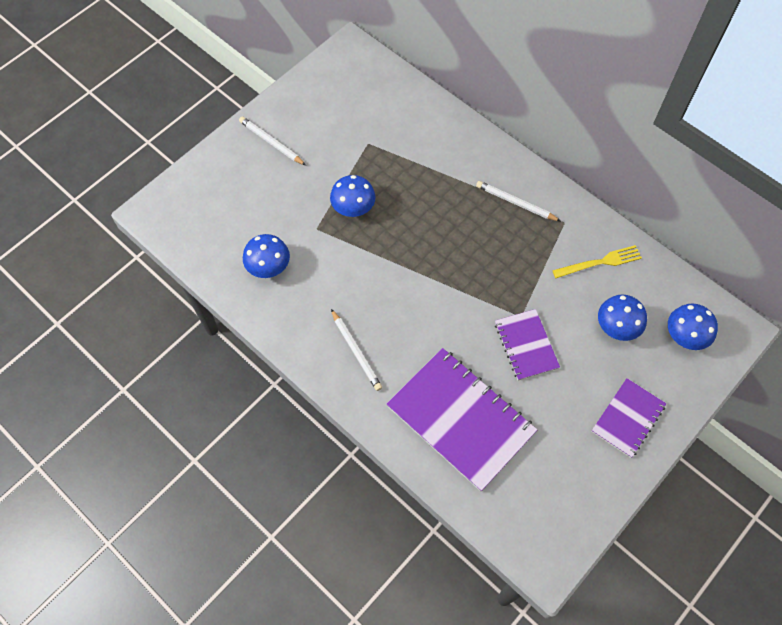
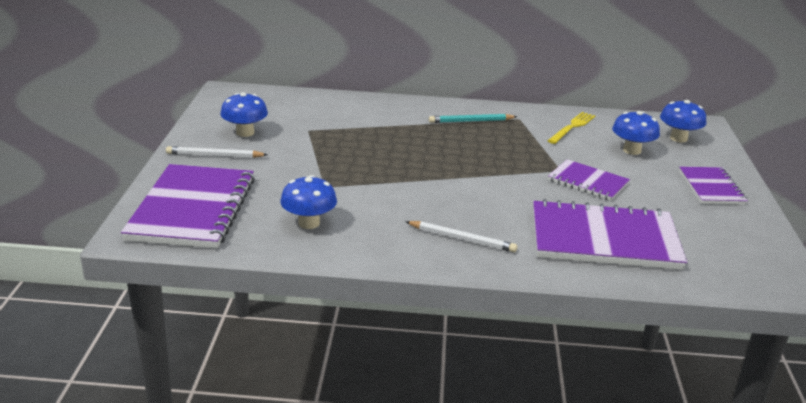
camera: 40 degrees left, 35 degrees down
(207, 204) = (192, 209): none -> purple notebook
(353, 208) = (343, 165): blue mushroom -> blue mushroom (245, 132)
(515, 203) = (471, 121): white pencil -> turquoise pencil

